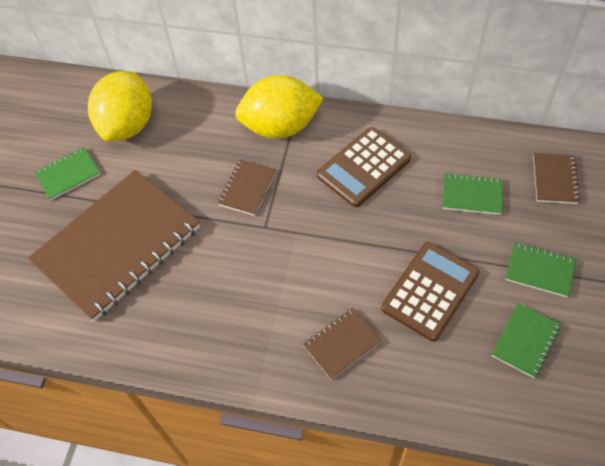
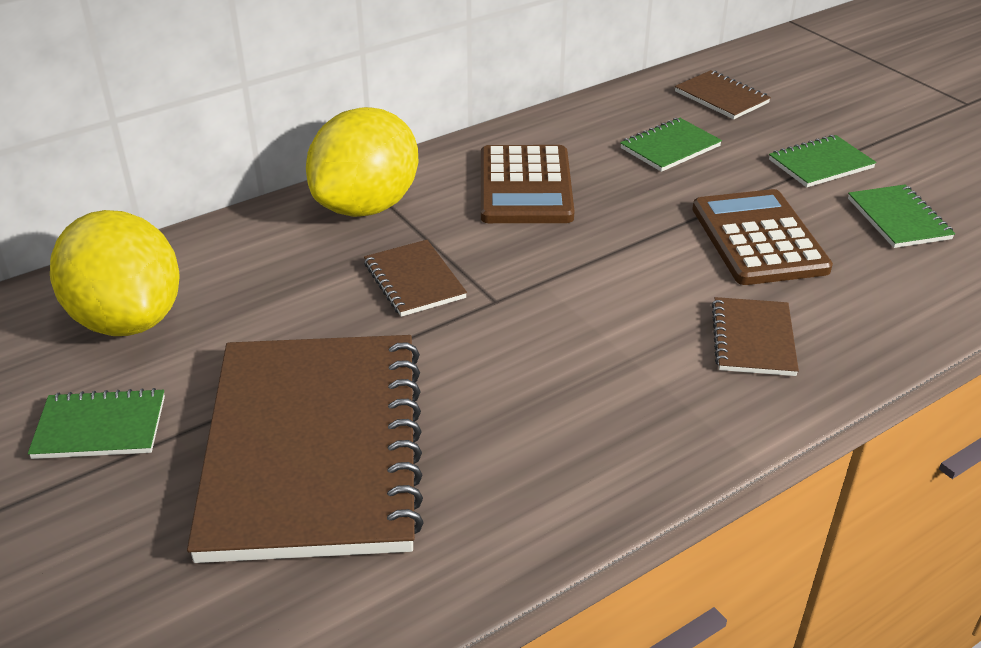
camera: 50 degrees left, 20 degrees down
(68, 174) = (100, 427): green notebook -> green notebook turned 75 degrees clockwise

